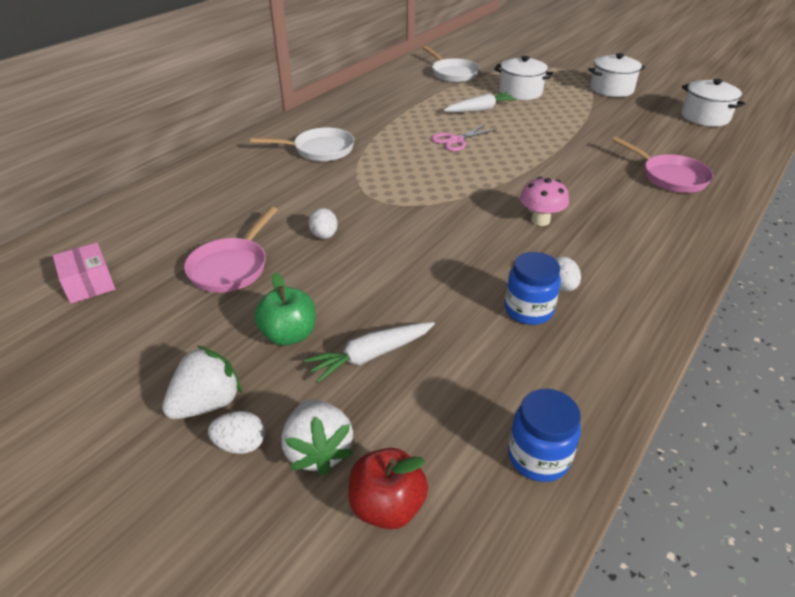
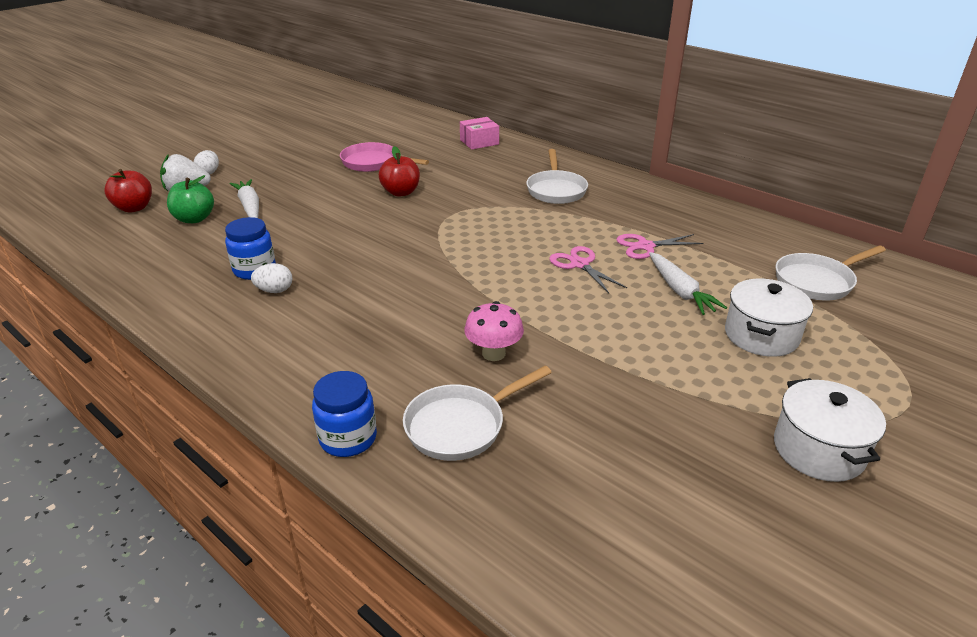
camera: 95 degrees right, 5 degrees down
(89, 284) = (375, 127): pink box -> pink box (479, 142)
(207, 403) = (246, 163): white strawberry -> none
(289, 335) = (288, 182): green apple -> green apple (194, 219)
(324, 236) = (401, 192): white egg -> red apple
(420, 117) = (645, 246): none -> pink scissors
(538, 457) = (120, 254): blue jar -> blue jar (348, 438)
(540, 220) = (386, 296): pink mushroom -> pink mushroom (493, 353)
(670, 177) = (460, 426): pink pan -> white pan
(705, 117) = (703, 559): white pot -> none

